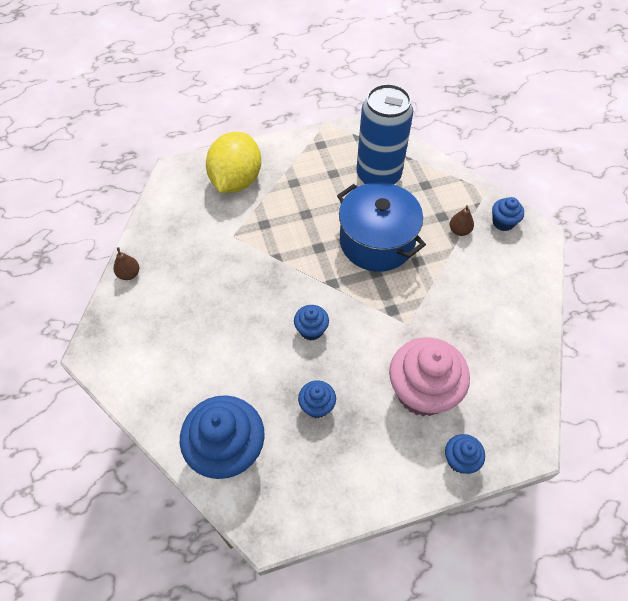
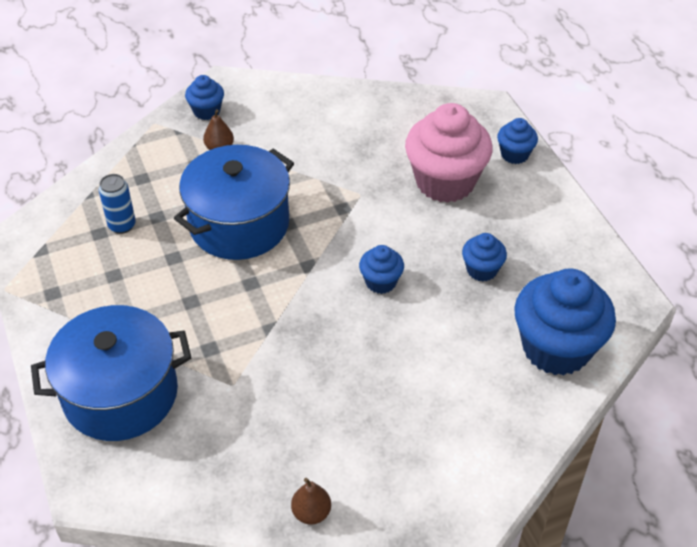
camera: 95 degrees left, 10 degrees down
(236, 180) = (120, 394): yellow lemon -> blue pot
(378, 176) = (122, 225): blue can -> blue can, size x0.43

